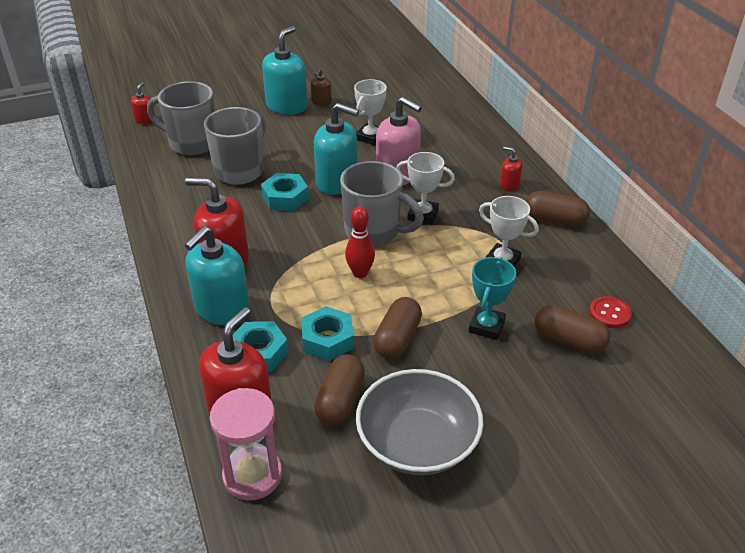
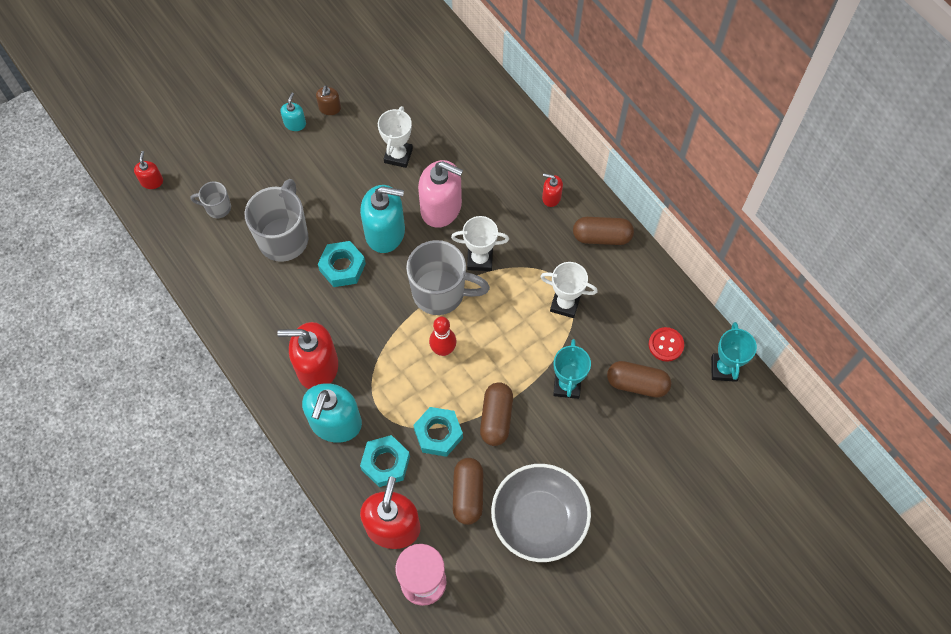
camera: 15 degrees left, 25 degrees up
(191, 143) = (217, 208): grey mug -> grey mug, size x0.50
(286, 106) = (295, 123): turquoise soap dispenser -> turquoise soap dispenser, size x0.47
(677, 347) = (724, 369): none -> turquoise trophy

